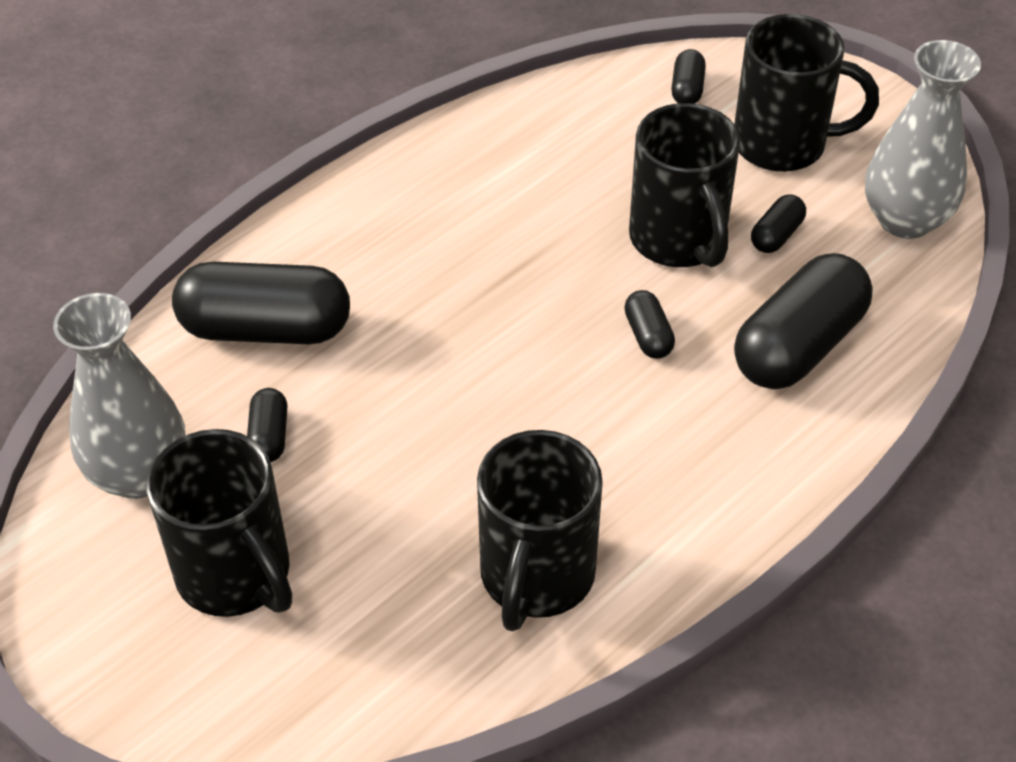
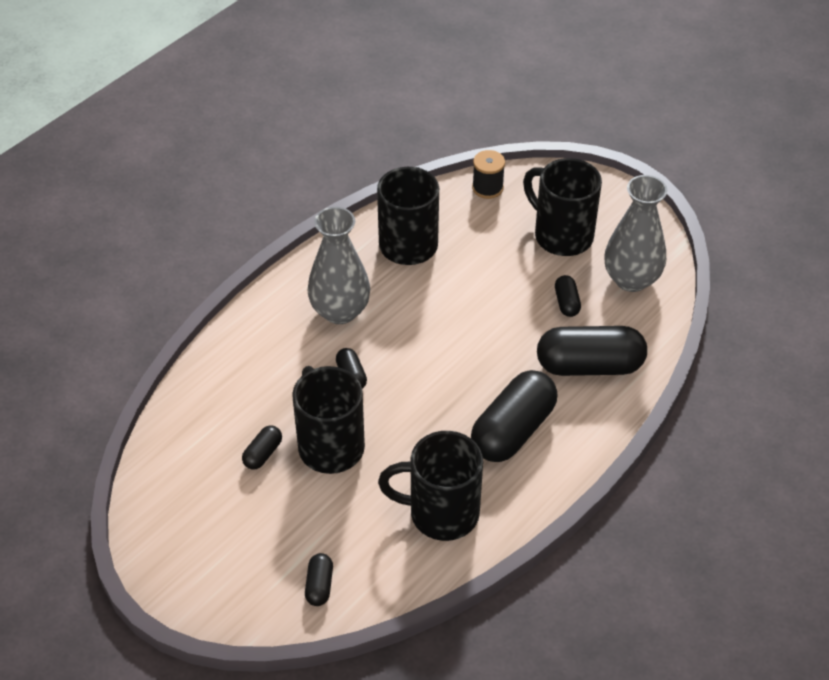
camera: 175 degrees right, 0 degrees up
(356, 704) = (487, 188): none -> black spool
(783, 145) = (249, 534): black mug -> black mug (441, 513)
(798, 346) = (258, 375): black capsule -> black capsule (513, 430)
(905, 219) = (171, 472): grey vase -> grey vase (340, 311)

